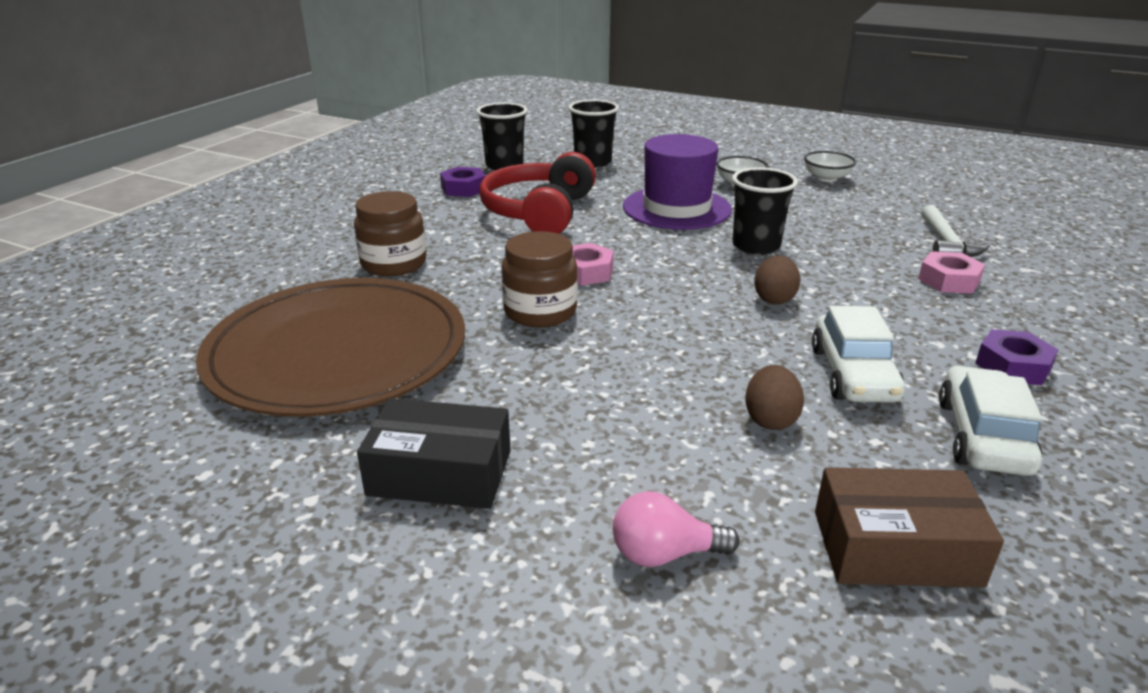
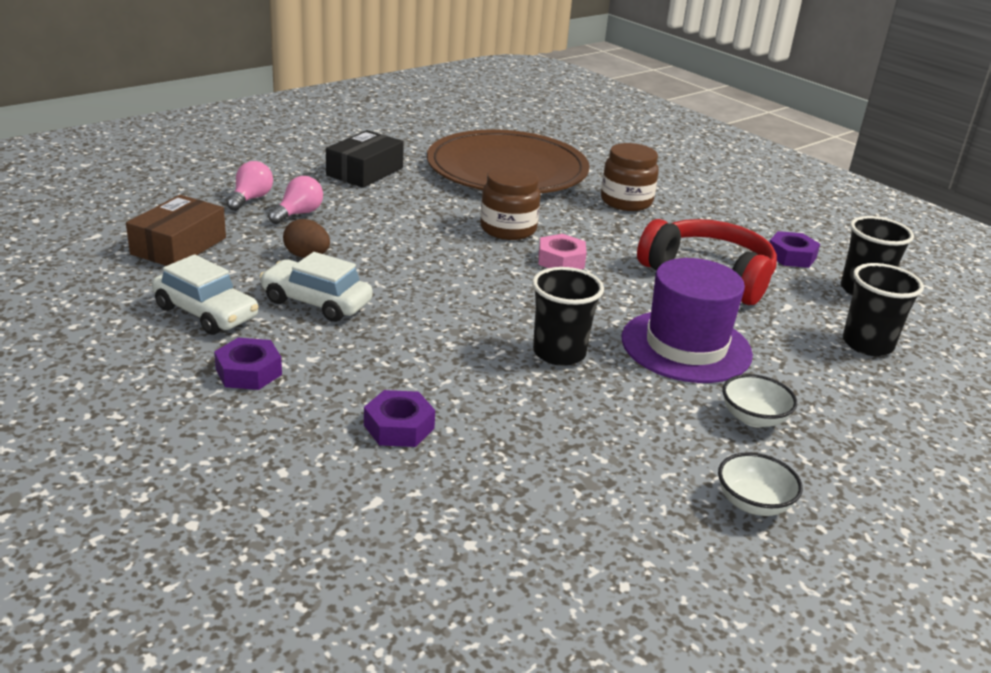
camera: 110 degrees right, 0 degrees up
(663, 477) = (298, 214): none -> pink light bulb
(774, 299) = (448, 318): brown egg -> none
(946, 243) = (481, 482): white hammer -> none
(948, 280) = (399, 427): pink nut -> purple nut

